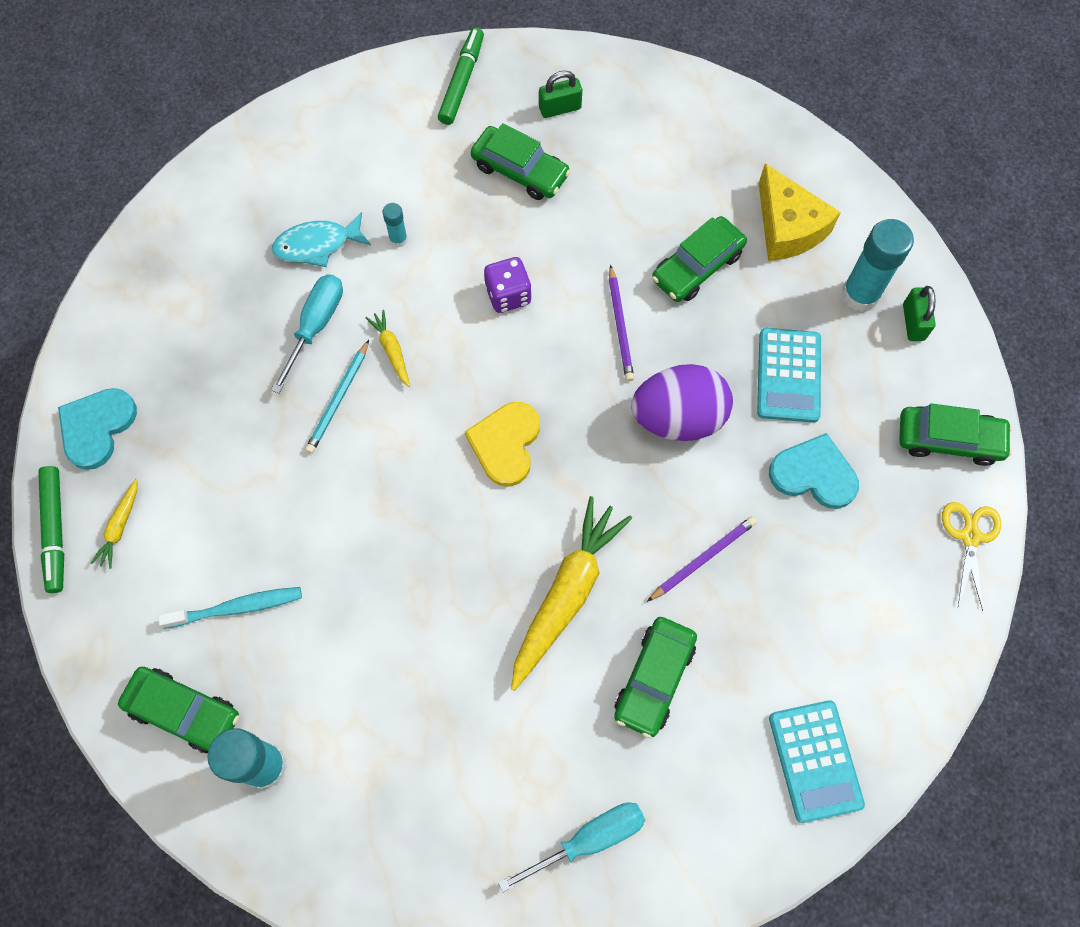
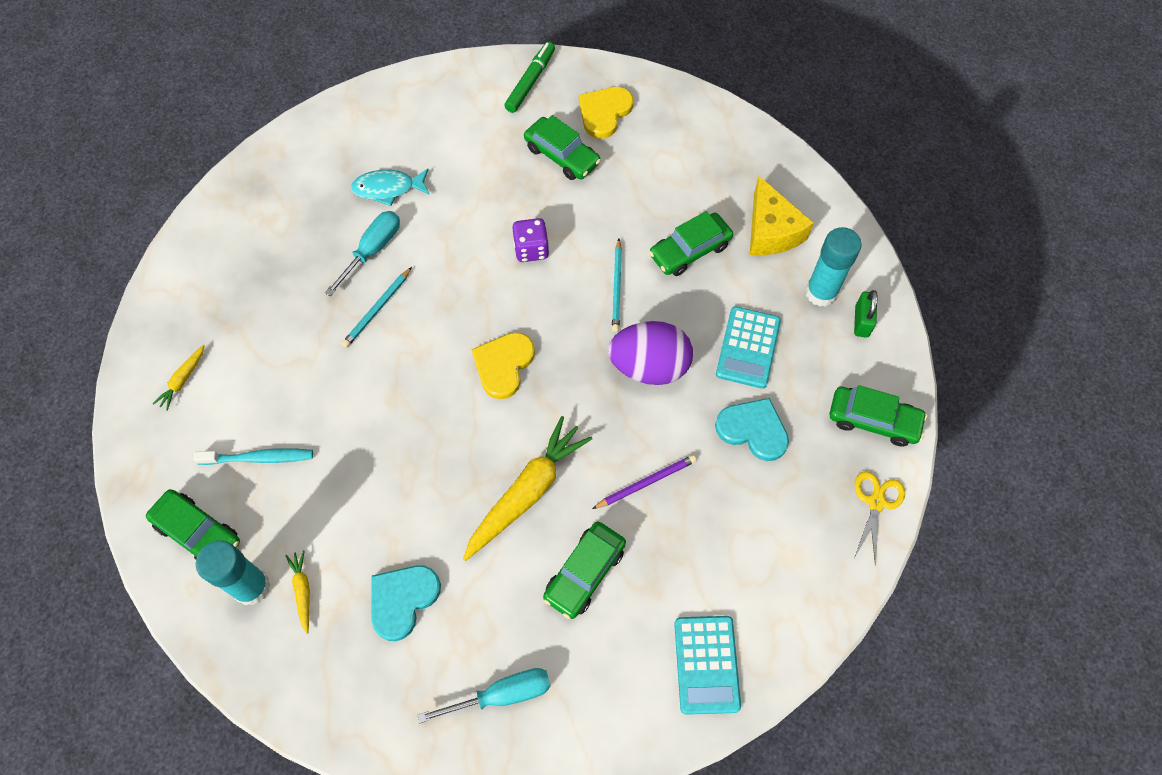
camera: 10 degrees right, 5 degrees down
(55, 531) = (132, 375): green marker -> none
(97, 427) = (183, 301): turquoise heart -> turquoise heart (402, 600)
(392, 350) = (428, 278): yellow carrot -> yellow carrot (303, 591)
(398, 239) = (453, 194): turquoise glue stick -> none
(560, 108) = (604, 112): green padlock -> yellow heart
(620, 326) = (617, 287): purple pencil -> turquoise pencil

